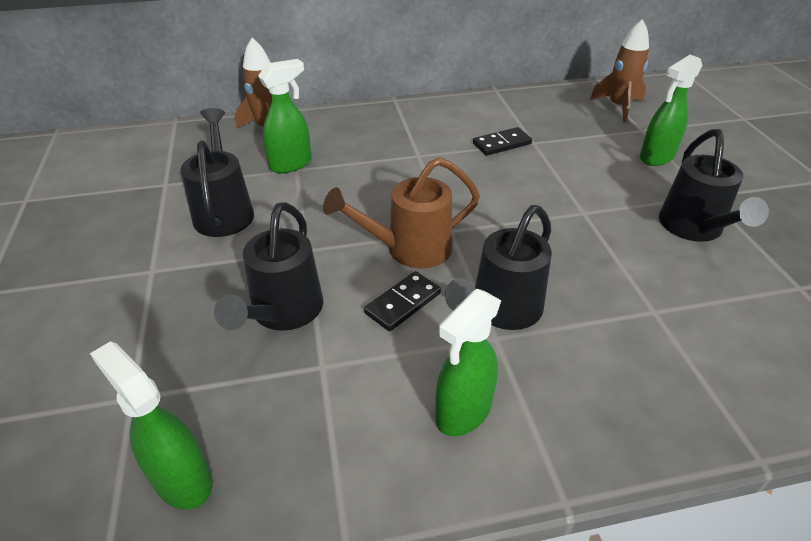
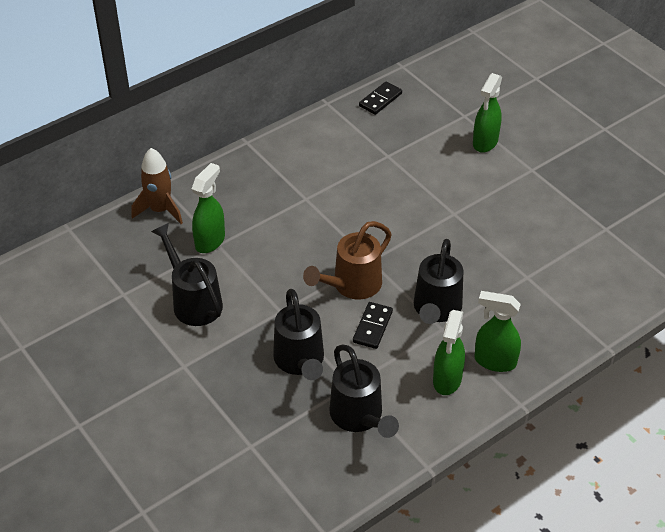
camera: 25 degrees left, 5 degrees up
(182, 479) = (319, 472): green spray bottle -> green spray bottle (494, 361)
(502, 144) = (364, 165): black domino -> black domino (380, 100)
(618, 107) = (437, 94): brown rocket -> none
(694, 229) = (531, 203): black watering can -> black watering can (359, 417)

